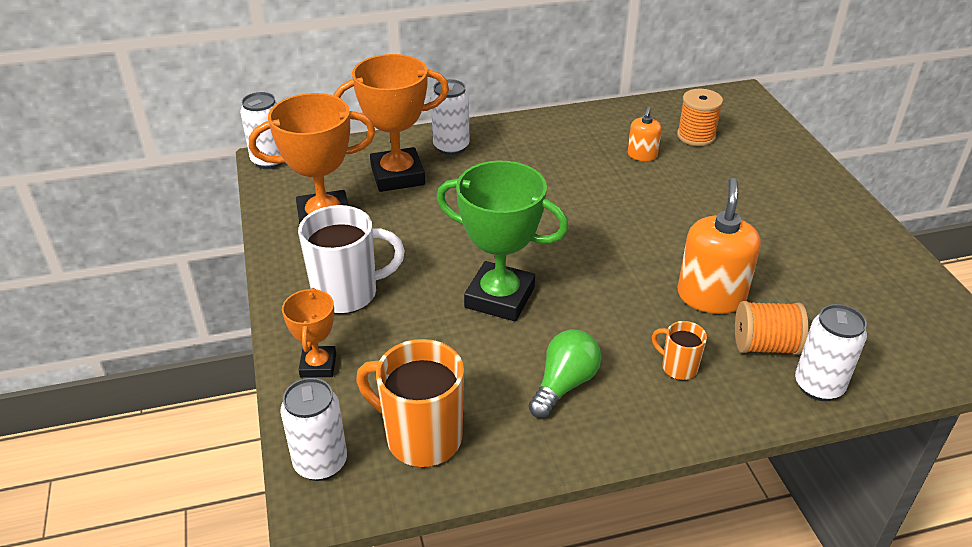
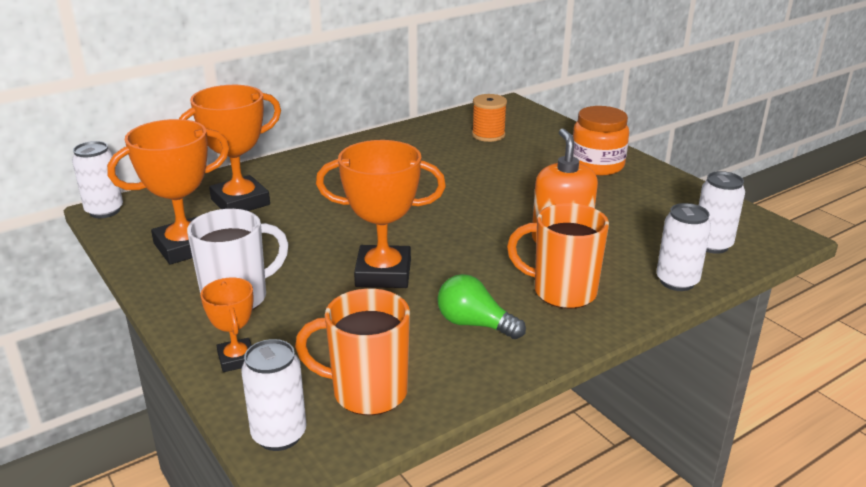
camera: 20 degrees left, 10 degrees down
(451, 147) = (280, 174): white can -> white can (712, 245)
(499, 298) = (383, 273): green trophy -> orange trophy
(564, 384) = (474, 324): green light bulb -> green light bulb turned 75 degrees counterclockwise
(642, 155) = (451, 154): orange soap dispenser -> none
(678, 367) = (562, 292): orange mug -> orange mug, size x1.96
(765, 346) = (621, 263): orange spool -> none
(804, 203) = (597, 165): none -> orange jar

